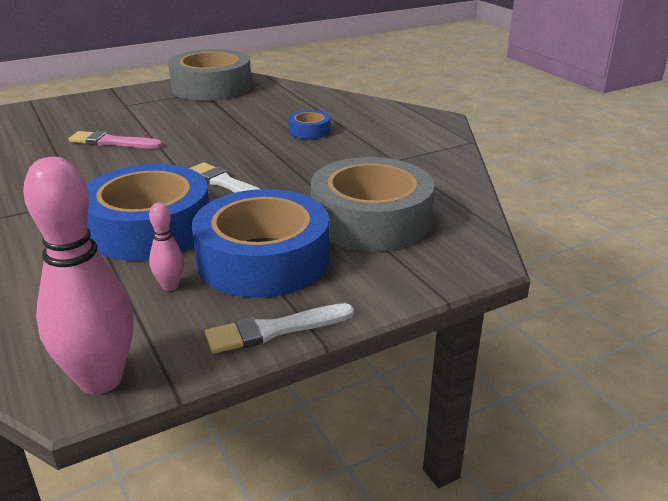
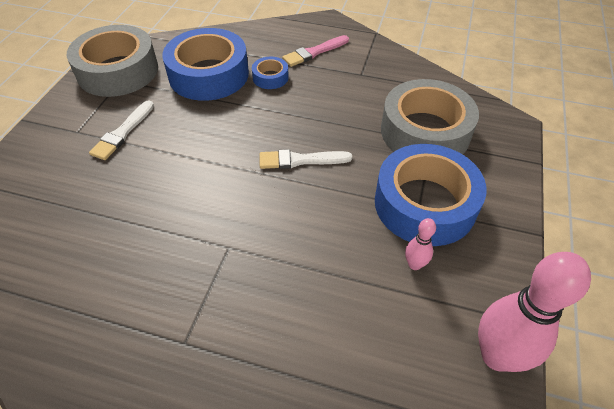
camera: 45 degrees left, 20 degrees up
(112, 142) = (145, 177): pink brush -> pink brush (314, 52)
(149, 228) = (322, 233): blue tape -> blue tape (209, 74)
(274, 330) = (509, 246): white brush -> white brush (122, 133)

